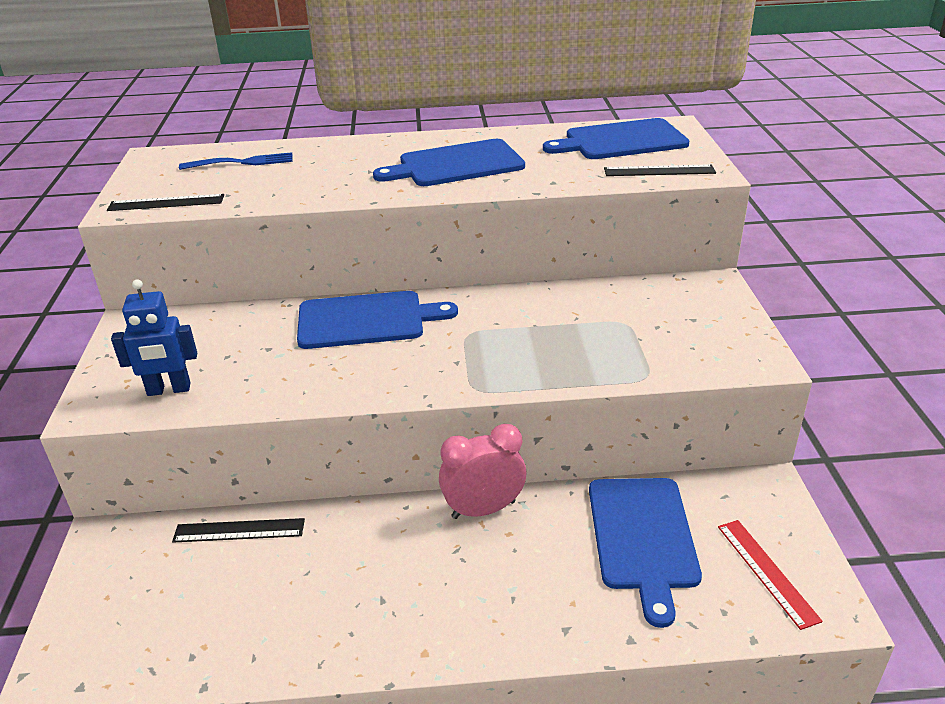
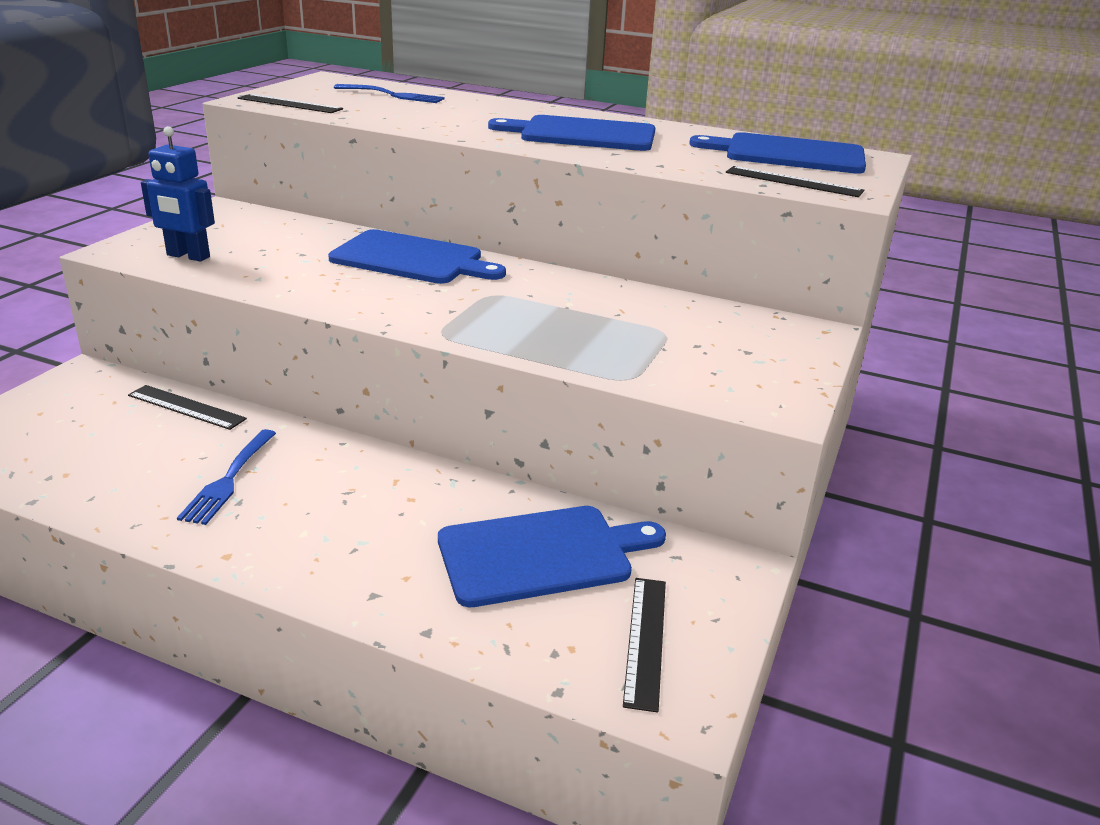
camera: 25 degrees right, 5 degrees down
(351, 583) = (229, 479): none -> blue fork
(483, 509) = (409, 471): pink clock -> none
(642, 537) = (541, 554): blue cutting board -> blue cutting board turned 135 degrees counterclockwise
(767, 572) = (645, 640): red ruler -> black ruler

